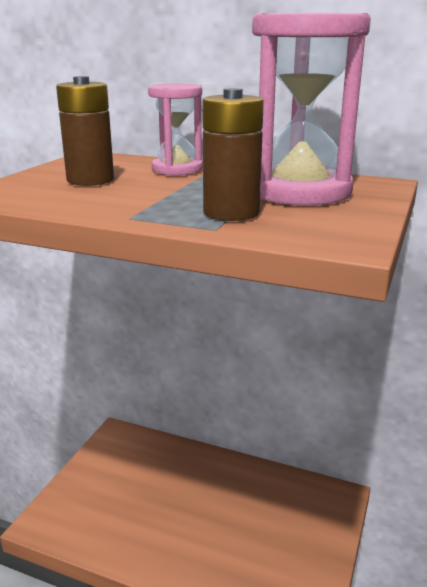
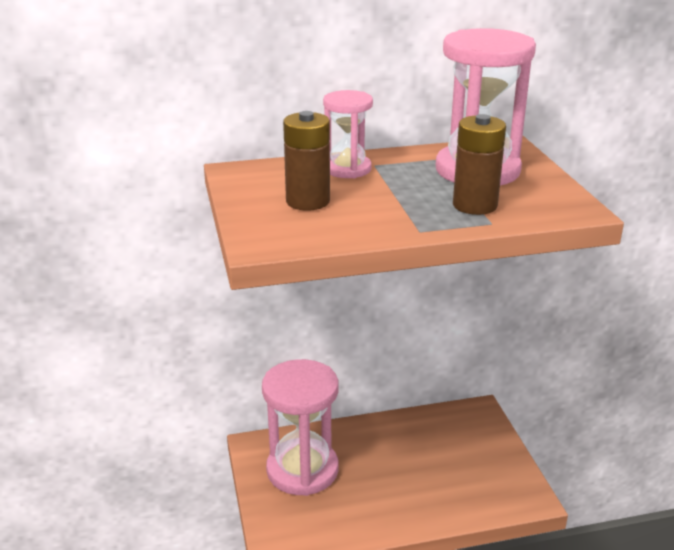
camera: 35 degrees left, 5 degrees up
(128, 471) = (302, 470): none -> pink hourglass

